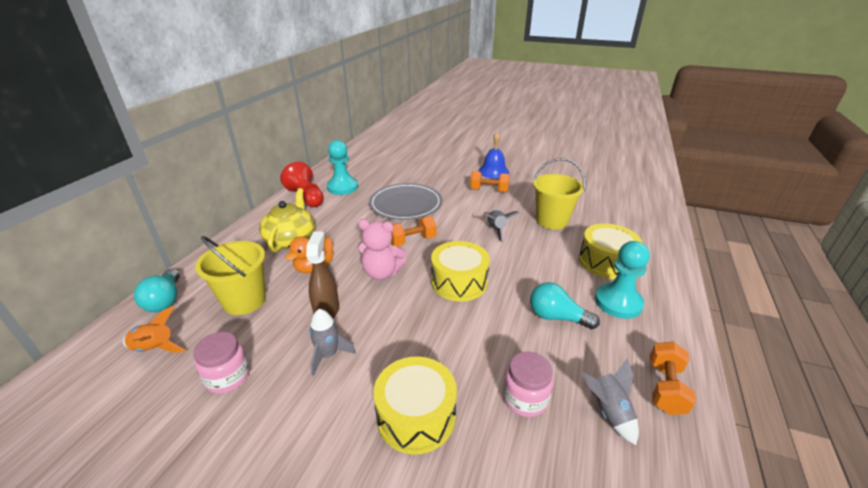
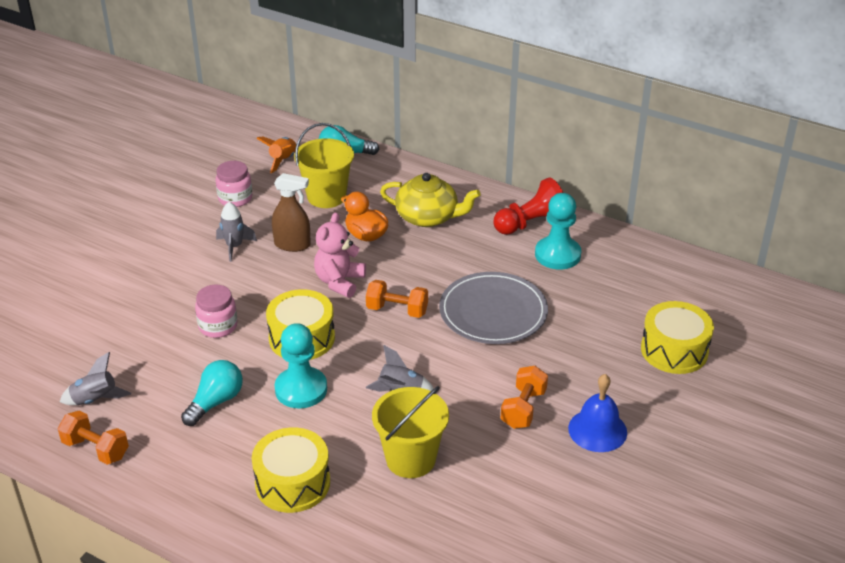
camera: 100 degrees right, 5 degrees up
(412, 241) = (397, 310): orange dumbbell -> orange dumbbell turned 60 degrees counterclockwise
(416, 416) = (150, 290): yellow drum -> yellow drum (674, 350)
(525, 398) = (134, 353): pink jar -> pink jar (218, 326)
(618, 302) = (215, 463): turquoise pawn -> turquoise pawn (301, 389)

